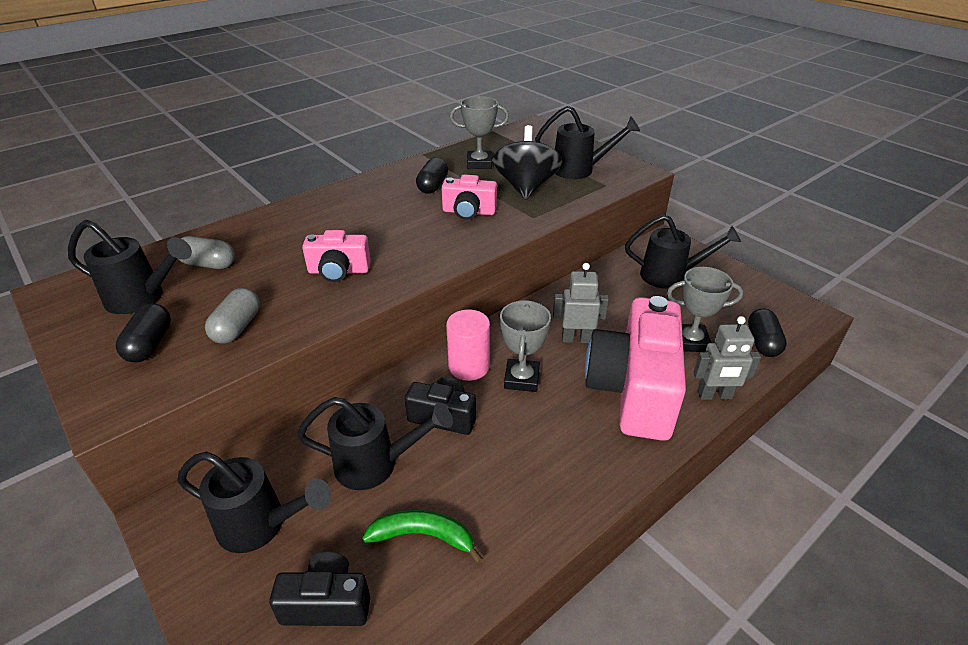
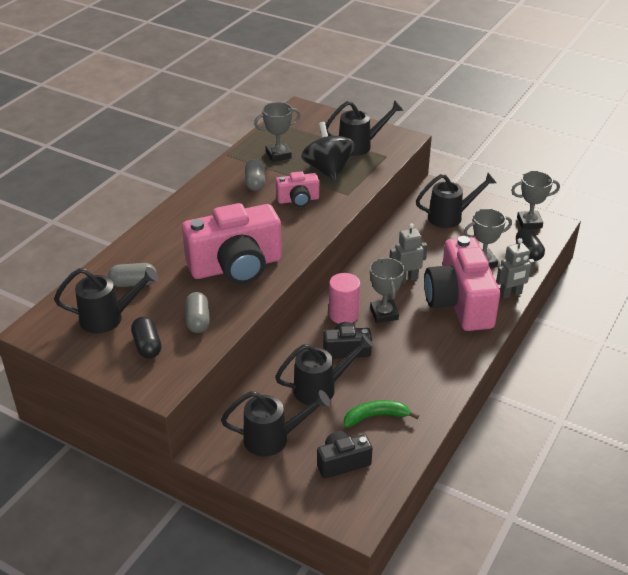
camera: 20 degrees left, 0 degrees up
(339, 271) = (236, 266): pink camera -> pink camera, size x2.03
(433, 186) = (255, 183): black capsule -> grey capsule
(776, 304) = (529, 223): none -> grey trophy

